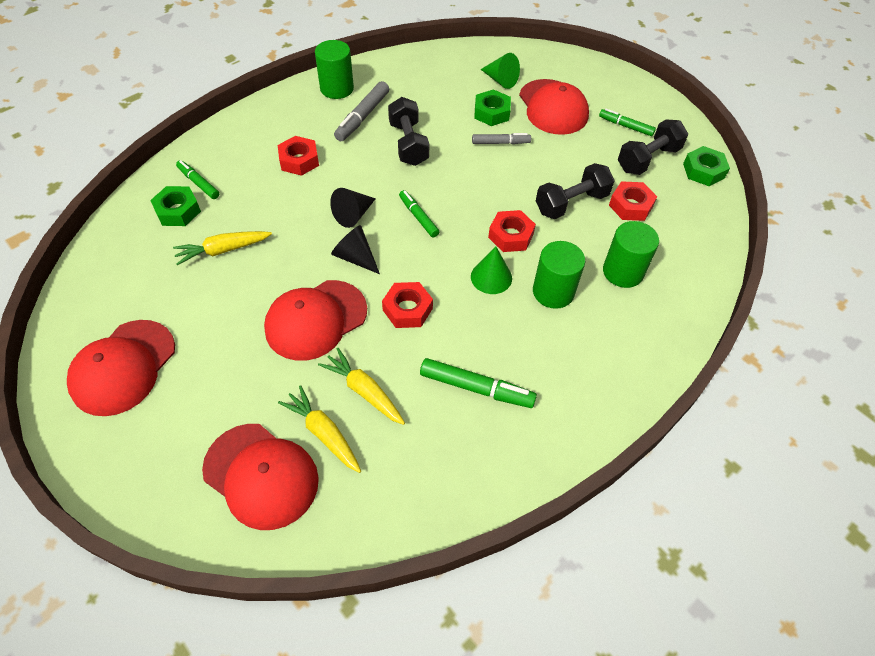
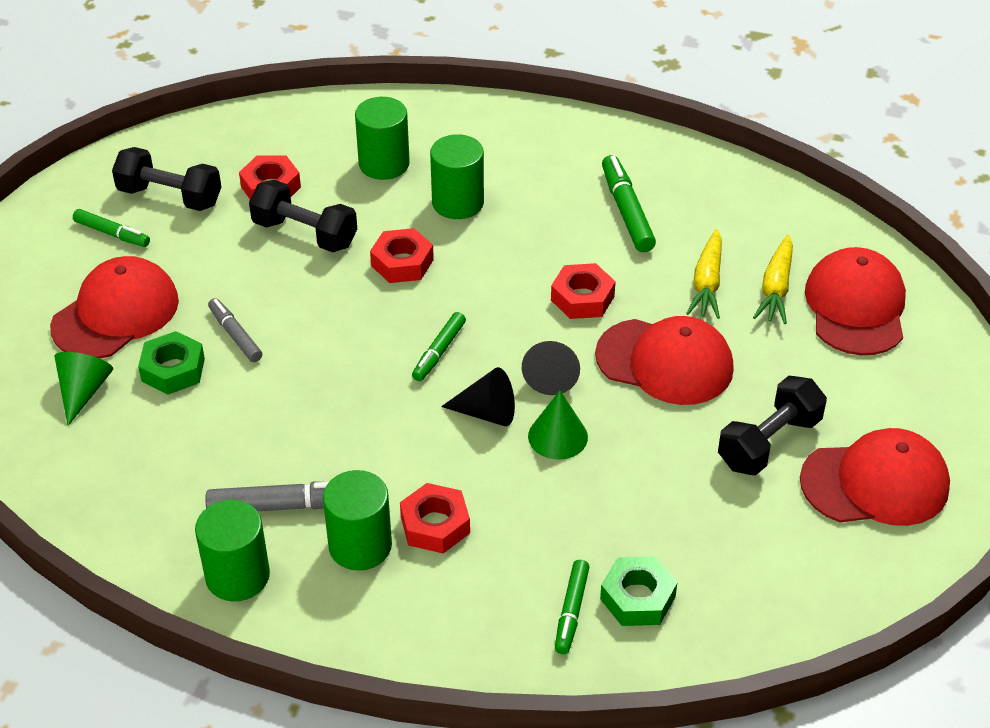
camera: 120 degrees left, 10 degrees down
(223, 250) = (653, 504): yellow carrot -> none
(314, 131) = (360, 546): none -> green cylinder
(408, 144) = (308, 426): black dumbbell -> black dumbbell (769, 442)
(491, 277) = (479, 254): green cone -> green cone (558, 436)
(625, 126) = (112, 234): green marker -> green marker turned 60 degrees counterclockwise
(703, 171) = (159, 148): green nut -> none

